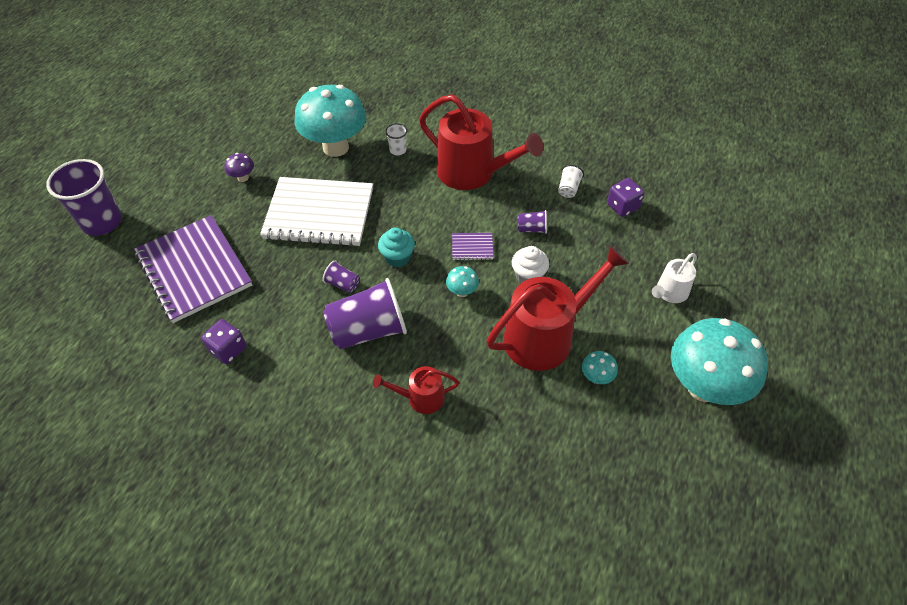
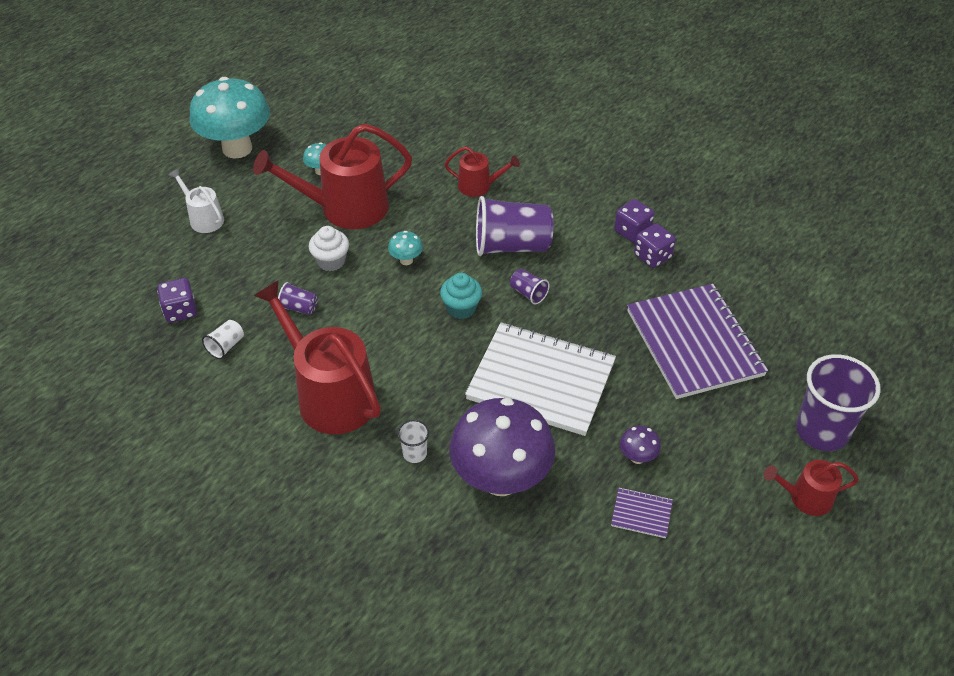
camera: 165 degrees left, 5 degrees down
(126, 177) = (806, 498): none -> red watering can
(248, 375) = (632, 232): none -> purple dice
(335, 147) = (501, 479): turquoise mushroom -> purple mushroom
(472, 247) = (375, 302): purple notebook -> purple notebook (641, 514)
(670, 292) = (204, 218): white watering can -> white watering can turned 105 degrees counterclockwise

